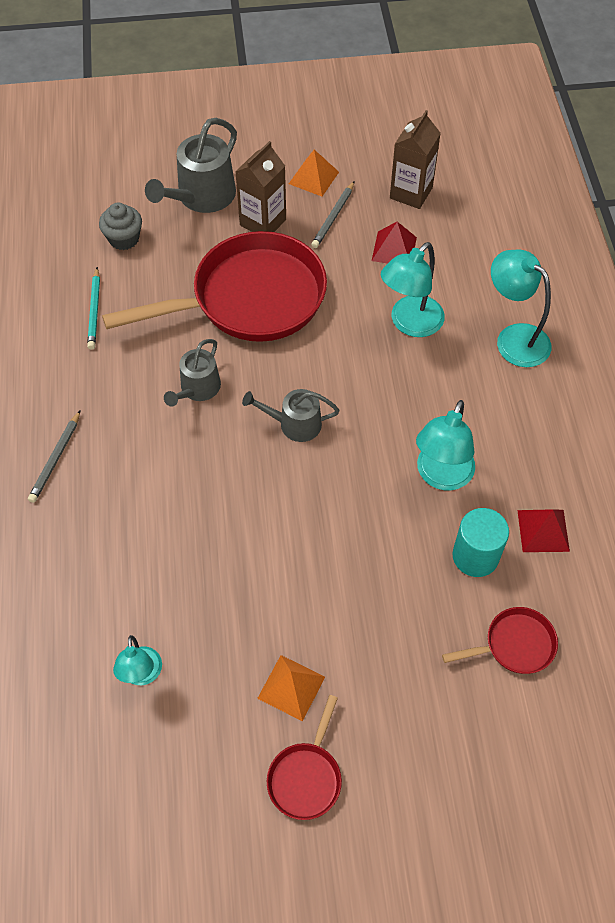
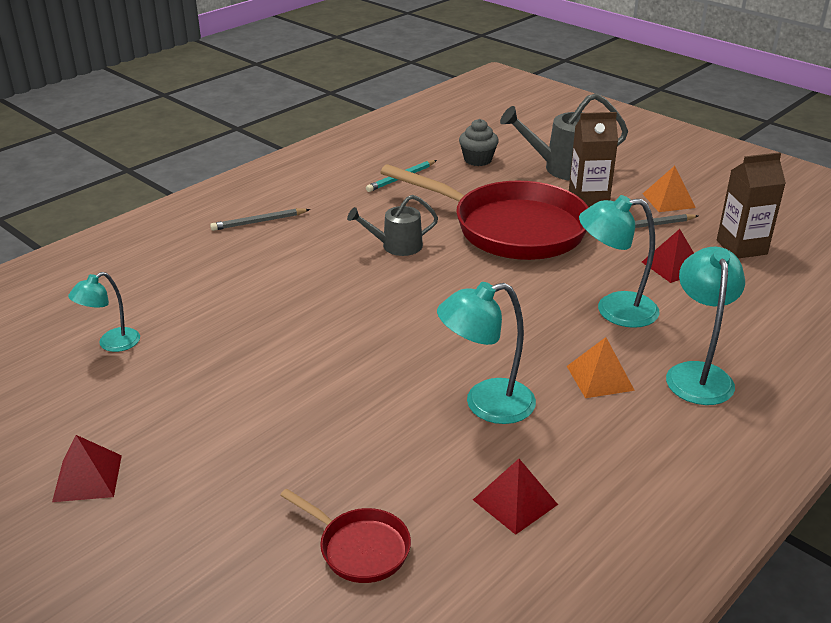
camera: 50 degrees right, 25 degrees down
(291, 687) = (171, 425): orange pyramid -> orange pyramid (600, 378)
(295, 424) = (428, 302): grey watering can -> none
(306, 777) = (87, 478): red pan -> red pyramid
(475, 556) = (428, 469): turquoise cylinder -> none

